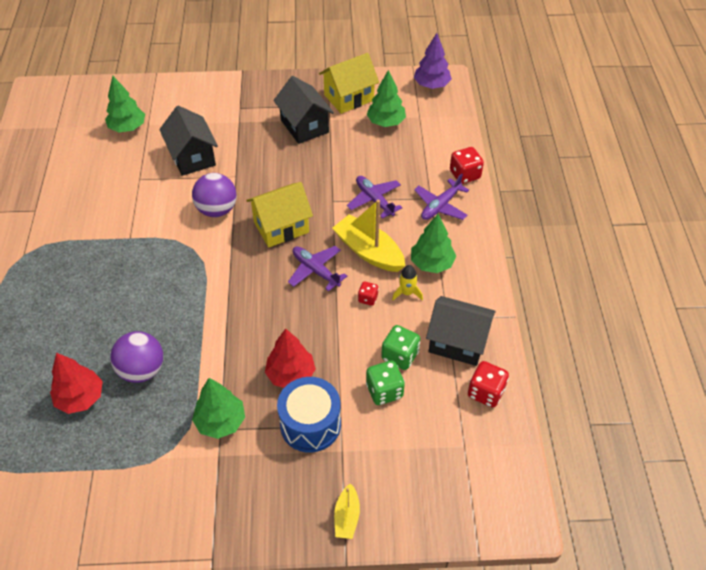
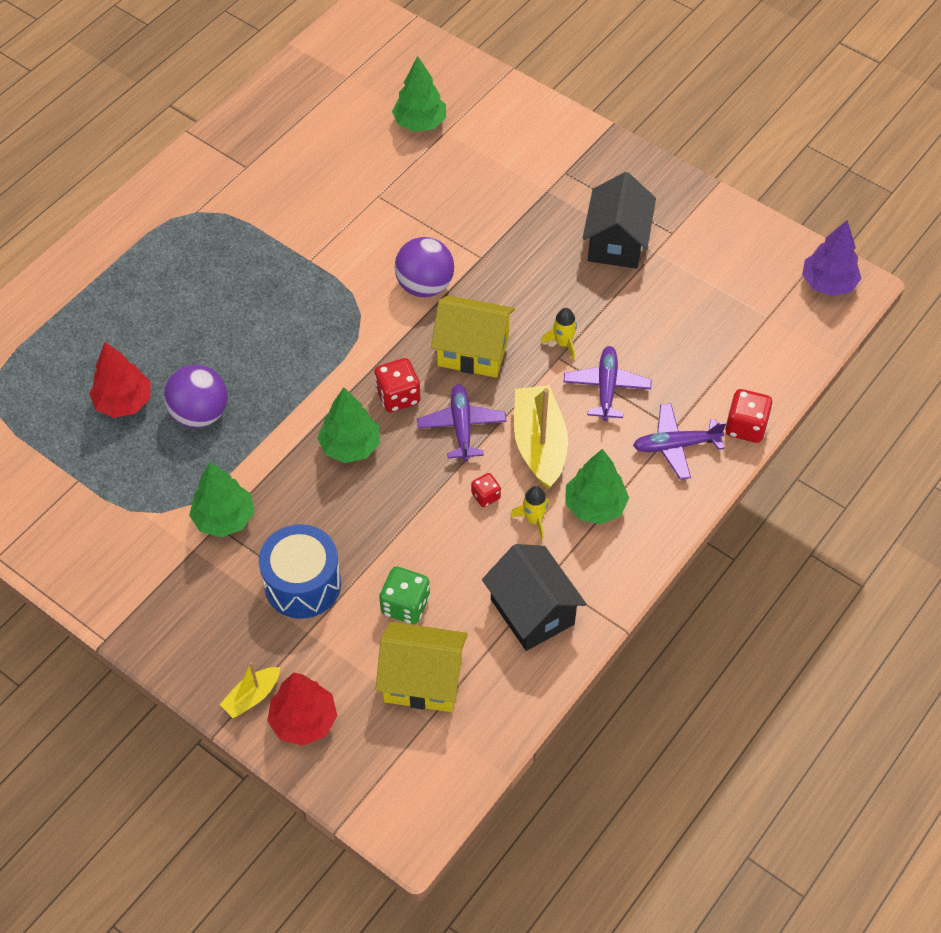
camera: 40 degrees right, 5 degrees up
(192, 157) = (456, 204): black house -> none
(291, 375) = (331, 520): red tree -> red tree (303, 721)
(327, 192) = (563, 343): none -> yellow rocket
(349, 97) = (706, 237): yellow house -> yellow house (423, 680)
(386, 122) = (719, 298): green tree -> green tree (350, 446)
(400, 356) = (457, 581): green dice -> none
(485, 392) = (506, 685): red dice -> red dice (398, 396)

